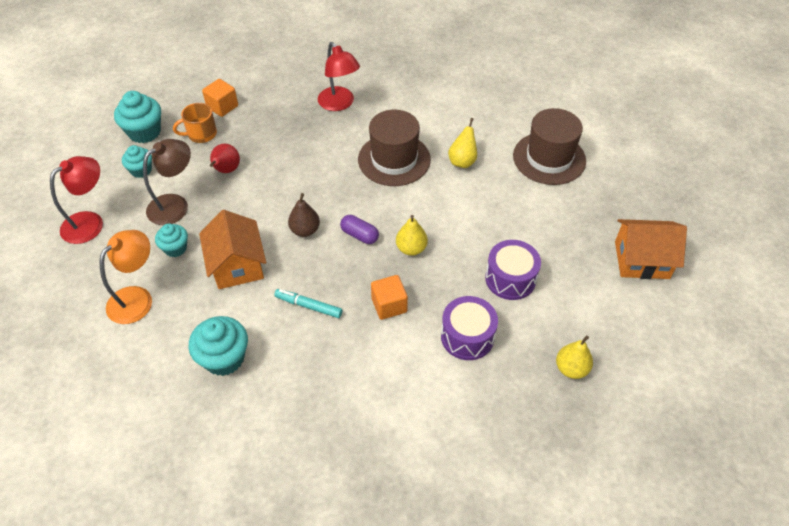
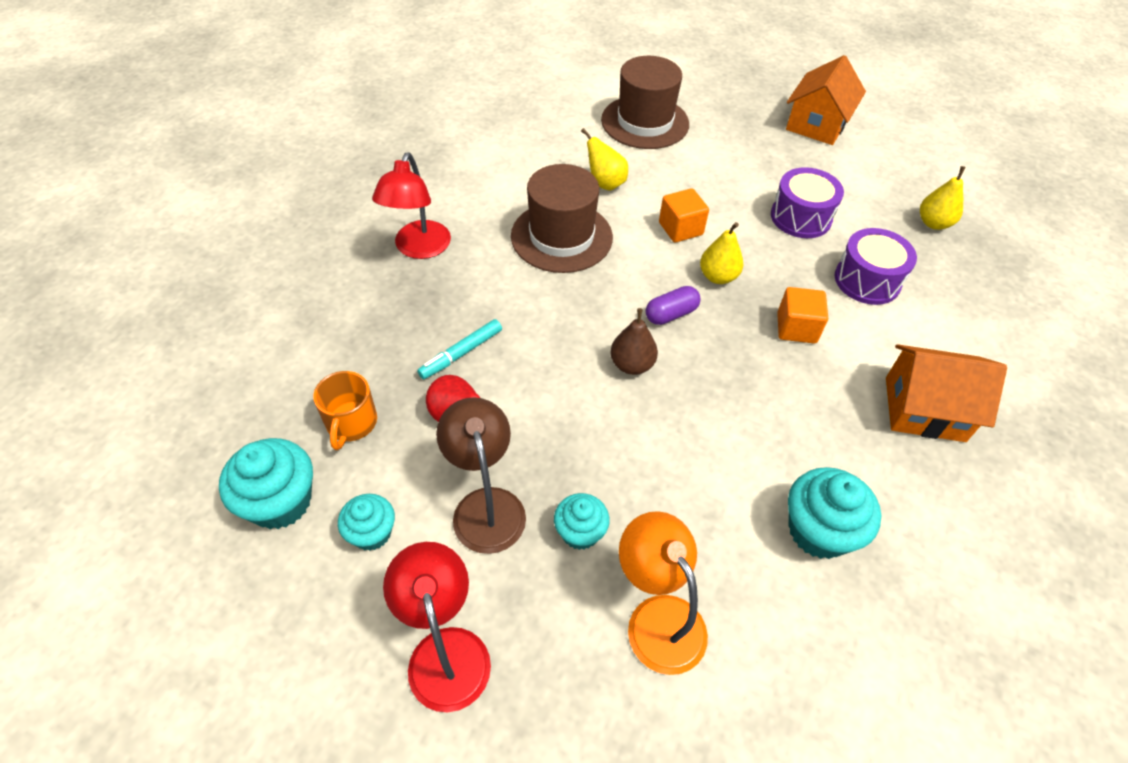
camera: 65 degrees left, 0 degrees up
(222, 107) = (311, 376): orange cube -> orange cube (680, 229)
(237, 265) = (655, 462): orange house -> orange house (924, 409)
(308, 306) = (765, 406): turquoise marker -> turquoise marker (461, 353)
(339, 104) = (419, 248): red lamp -> red lamp turned 105 degrees clockwise

